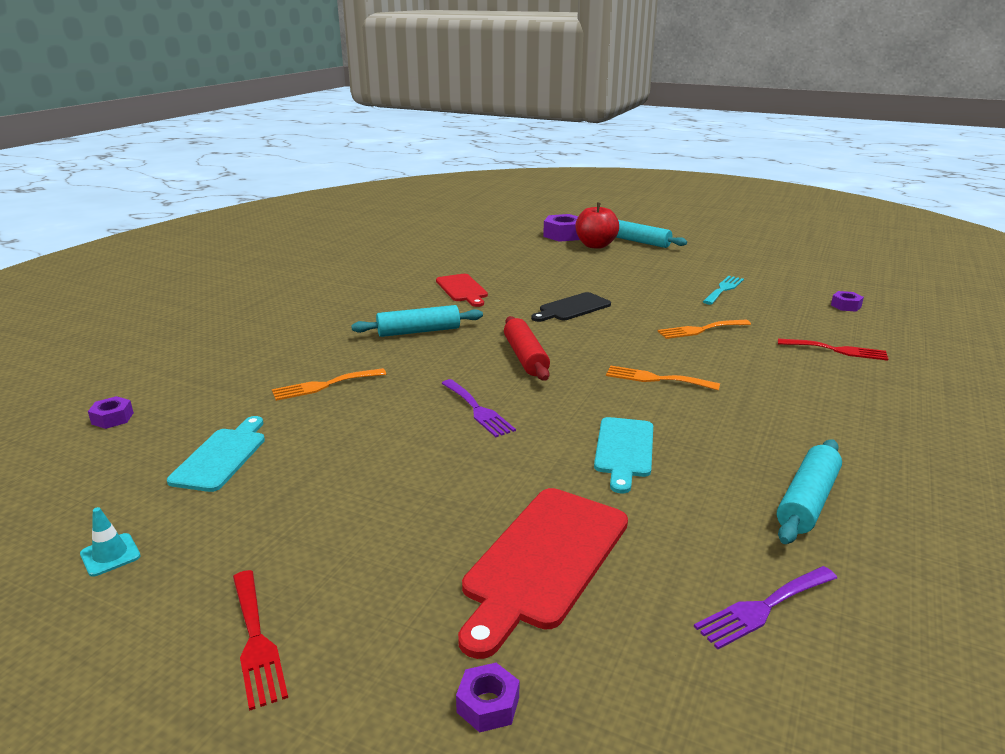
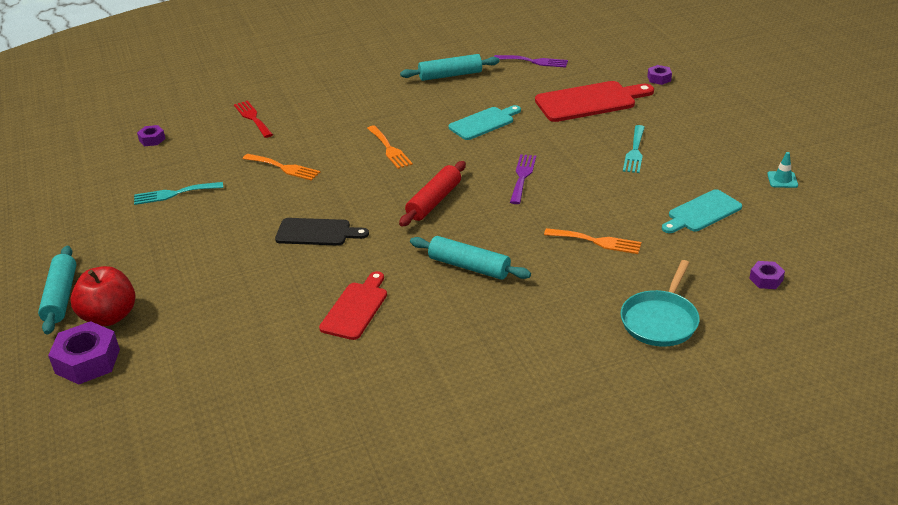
camera: 135 degrees left, 10 degrees up
(213, 355) = (660, 320): none -> turquoise pan
(256, 641) = (727, 122): red fork -> none
(377, 500) = (635, 151): none -> turquoise fork

